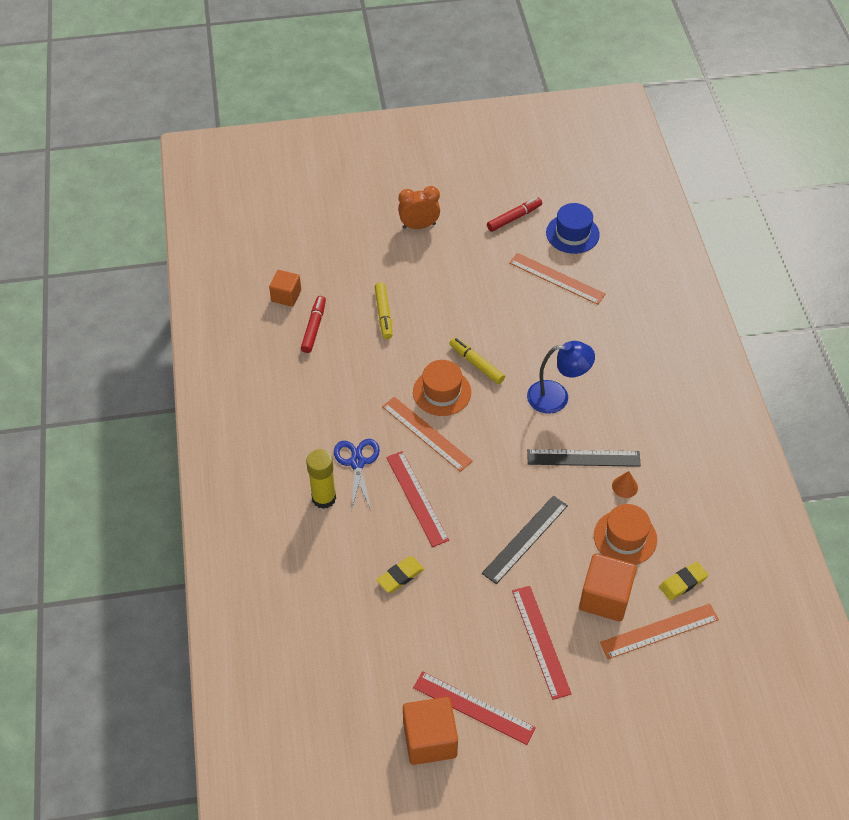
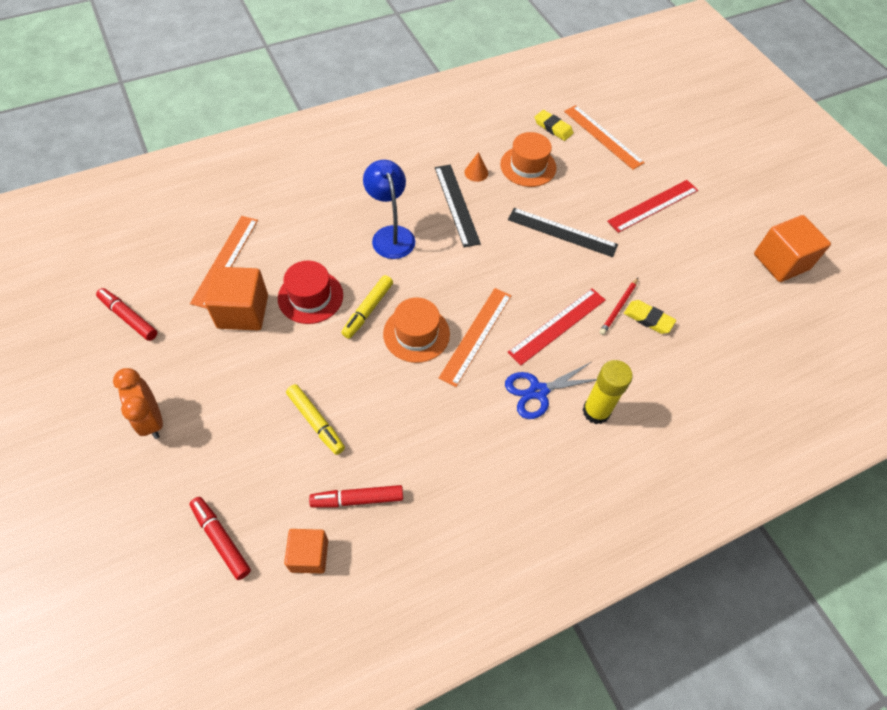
camera: 110 degrees left, 5 degrees up
(316, 253) = (221, 539): none -> red marker
(383, 314) = (316, 422): yellow marker -> yellow marker turned 75 degrees clockwise
(421, 555) = (618, 307): none -> red pencil
(473, 708) = (736, 238): red ruler -> none
(502, 328) = (310, 297): none -> red hat
(572, 234) = (151, 257): blue hat -> none
(605, 597) = (591, 171): orange cube -> orange cube (243, 311)

